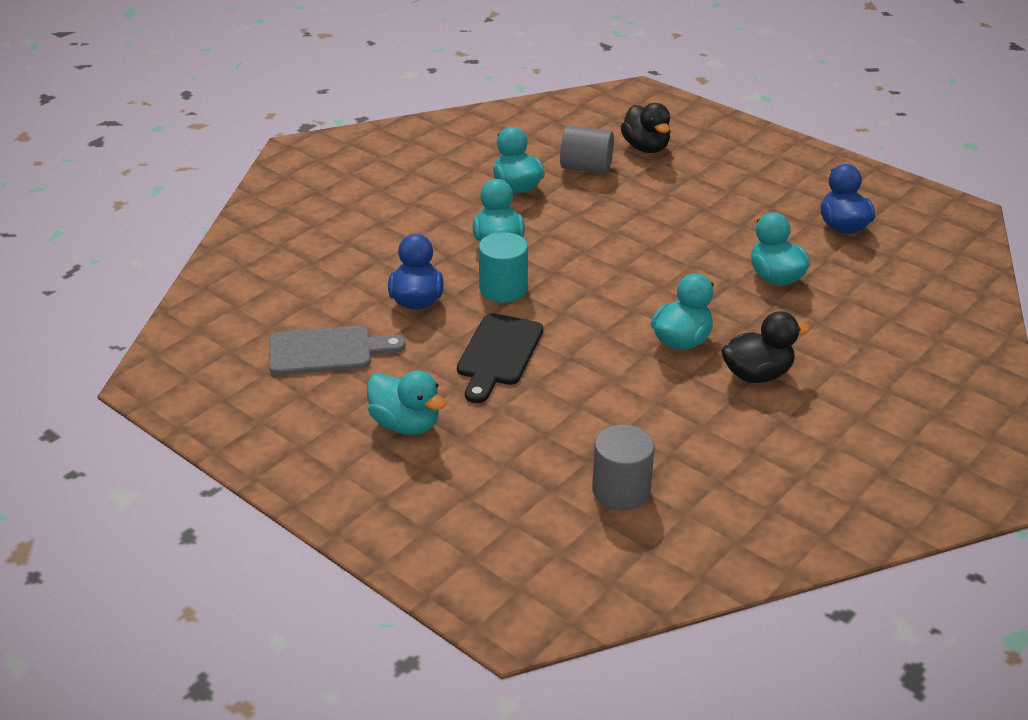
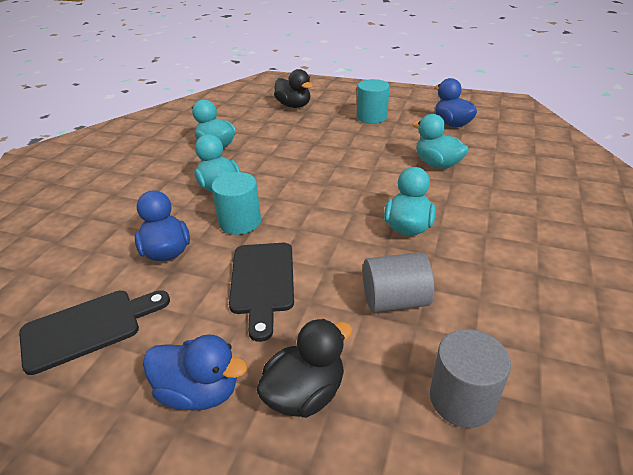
camera: 20 degrees left, 0 degrees up
(327, 351) = (88, 328): grey cutting board -> black cutting board
(406, 424) = (199, 392): turquoise duck -> blue duck
(586, 168) = (260, 124): grey cylinder -> grey cylinder (395, 300)
(740, 190) = (371, 117): none -> turquoise cylinder
(757, 374) = (485, 239): black duck -> black duck (305, 393)

